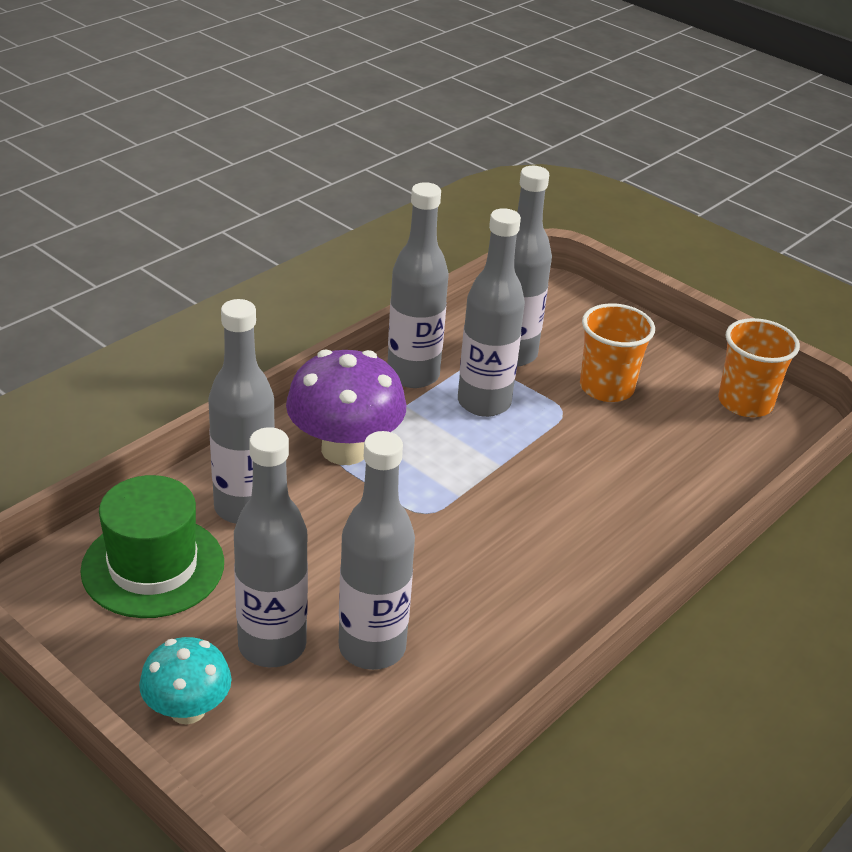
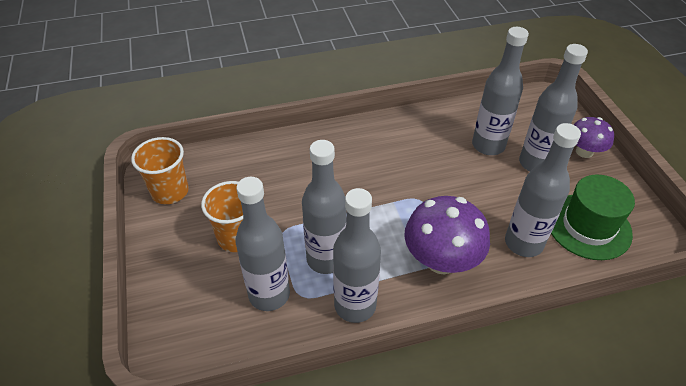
camera: 145 degrees left, 10 degrees up
(187, 709) = (584, 152): turquoise mushroom -> purple mushroom

